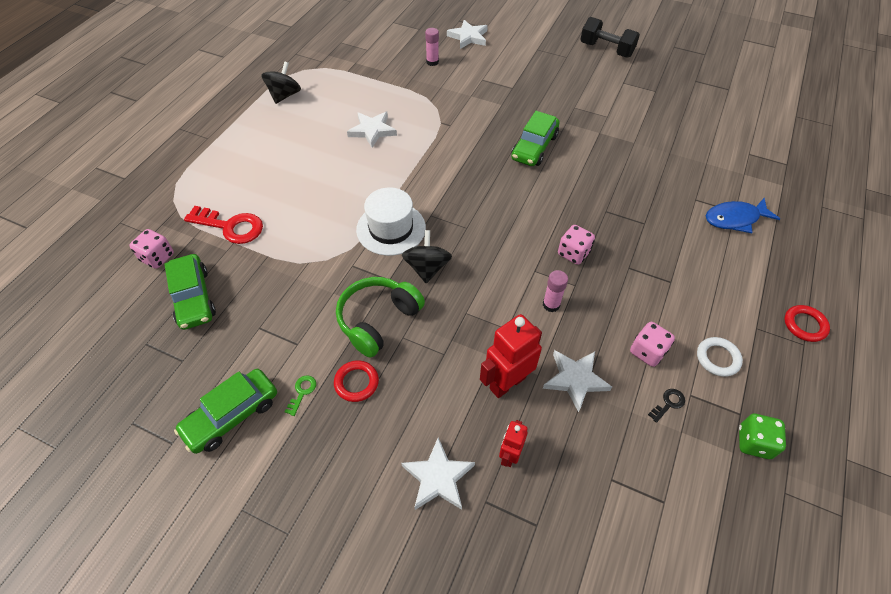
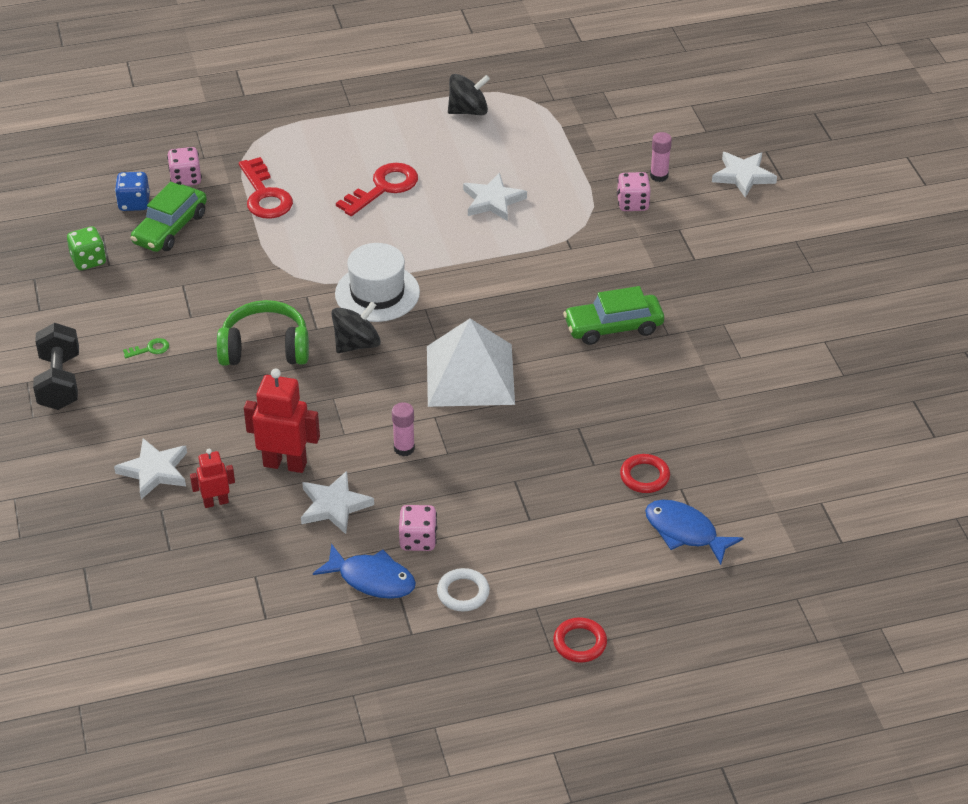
camera: 50 degrees right, 10 degrees down
(140, 302) = (134, 203): none -> blue dice
(231, 415) = (91, 325): green car -> none
(300, 168) = (383, 188): none -> red key
(356, 382) = (190, 374): red ring -> red ring (644, 476)
(513, 230) = (470, 375): none -> white pyramid
(573, 253) = (488, 432): pink dice -> pink dice (632, 204)
(606, 50) = (873, 297): black dumbbell -> black dumbbell (59, 382)
(668, 403) = (372, 579): black key -> blue fish
(754, 442) = (387, 654): green dice -> green dice (88, 260)

